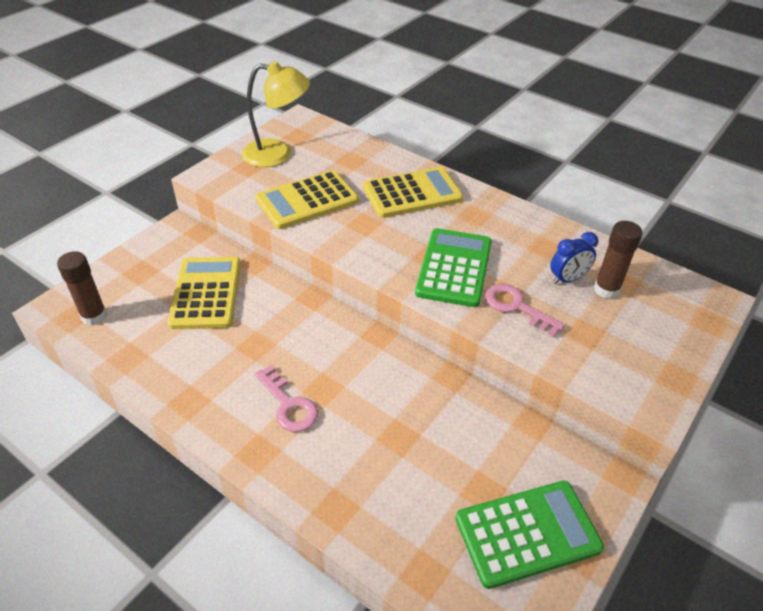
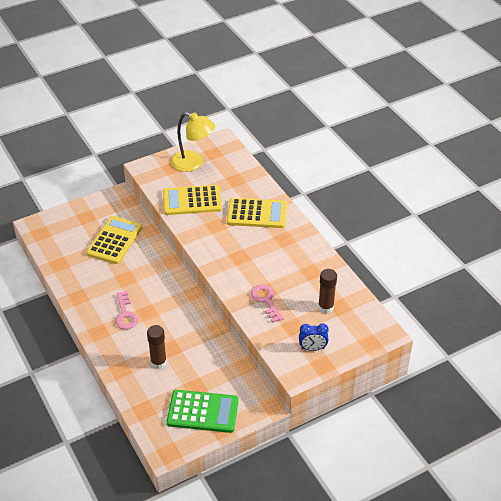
camera: 25 degrees right, 0 degrees up
(94, 316) = (51, 236): brown glue stick -> brown glue stick (158, 362)
(454, 268) = (248, 268): green calculator -> none
(567, 279) = (308, 294): blue clock -> blue clock (312, 348)

